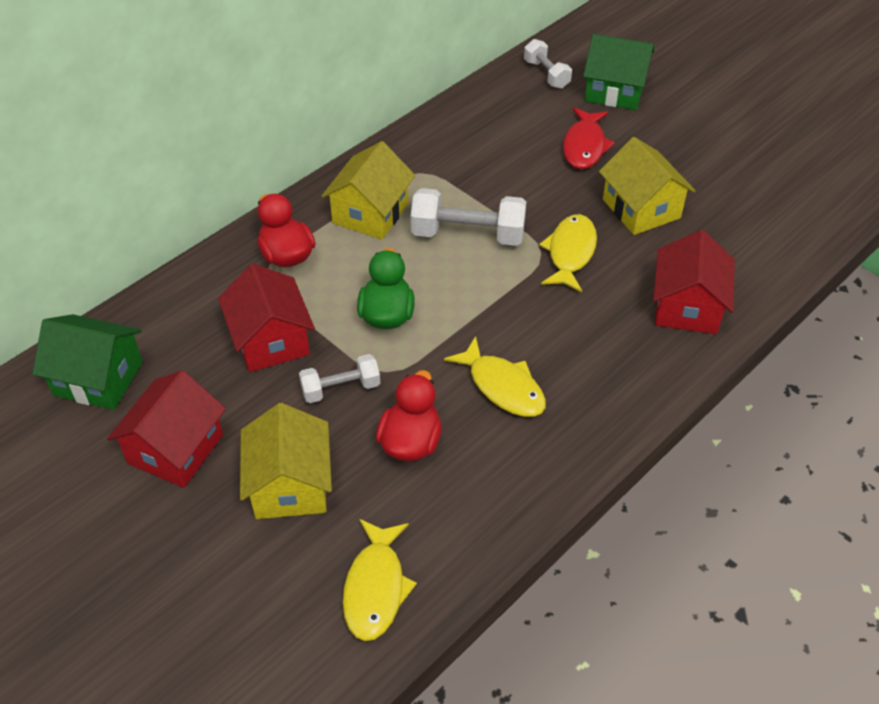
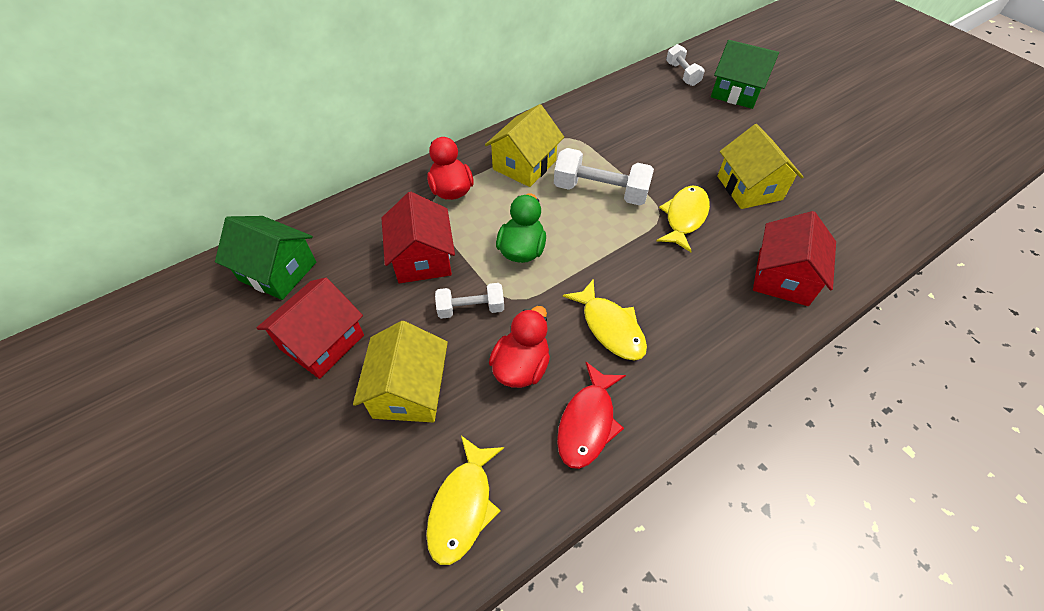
camera: 10 degrees right, 5 degrees up
(584, 146) = (706, 132): red fish -> red fish (588, 422)

